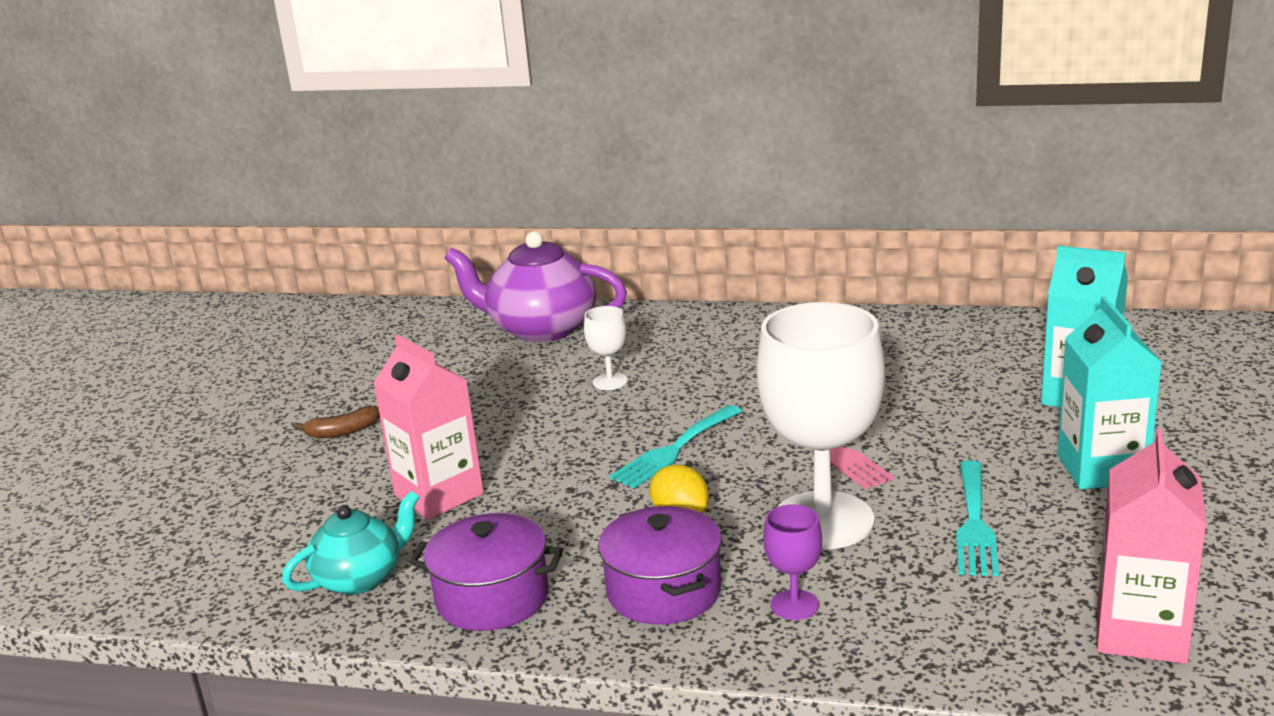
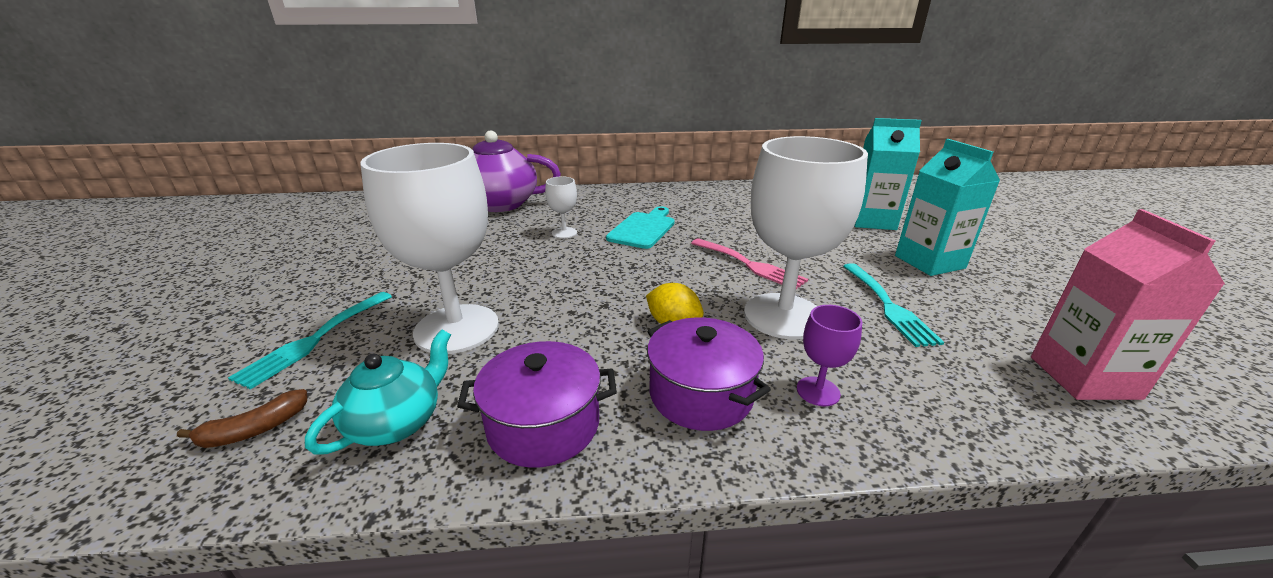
camera: 20 degrees left, 5 degrees up
(342, 431) = (354, 284): brown banana -> brown banana (255, 429)
(439, 495) = (457, 329): pink carton -> white goblet
(674, 449) = (638, 274): turquoise fork -> turquoise fork (314, 340)
(720, 384) = (643, 229): none -> turquoise cutting board

